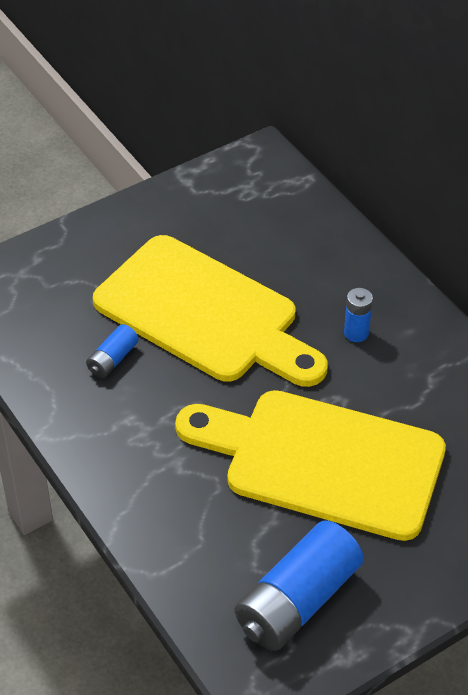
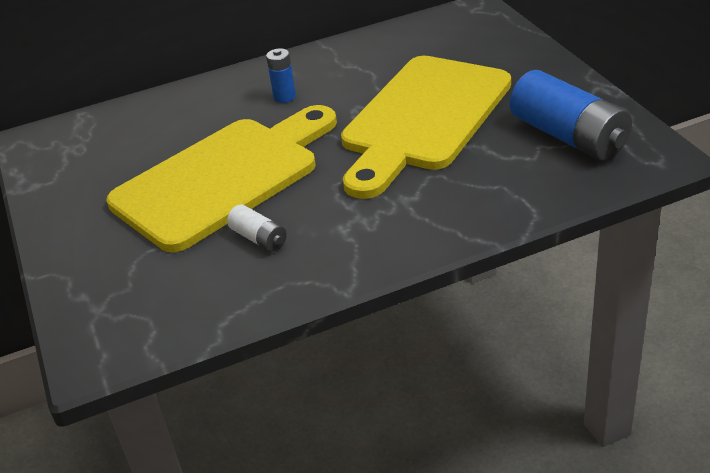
camera: 75 degrees left, 10 degrees down
(112, 359) = (259, 238): blue battery -> white battery

